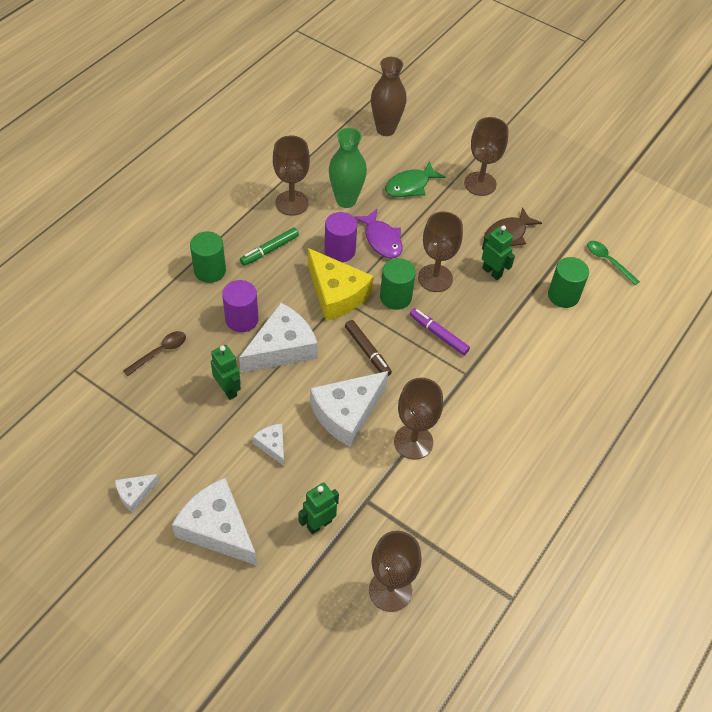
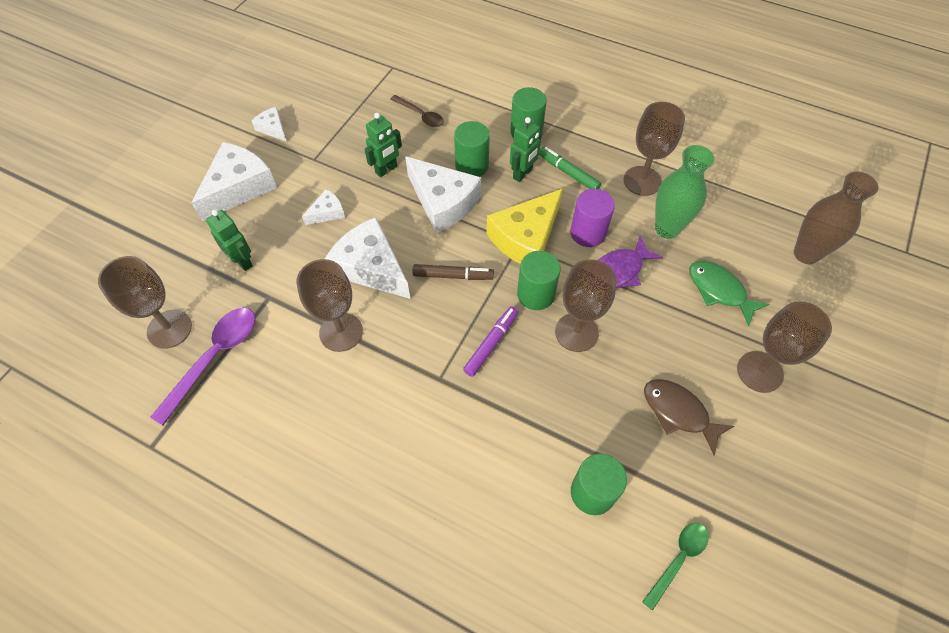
camera: 85 degrees right, 5 degrees up
(242, 319) = (472, 166): purple cylinder -> green cylinder
(367, 351) = (453, 276): brown marker -> brown marker turned 135 degrees counterclockwise
(427, 547) = (215, 358): none -> purple spoon
(492, 272) = (606, 397): green robot -> green robot (523, 174)

